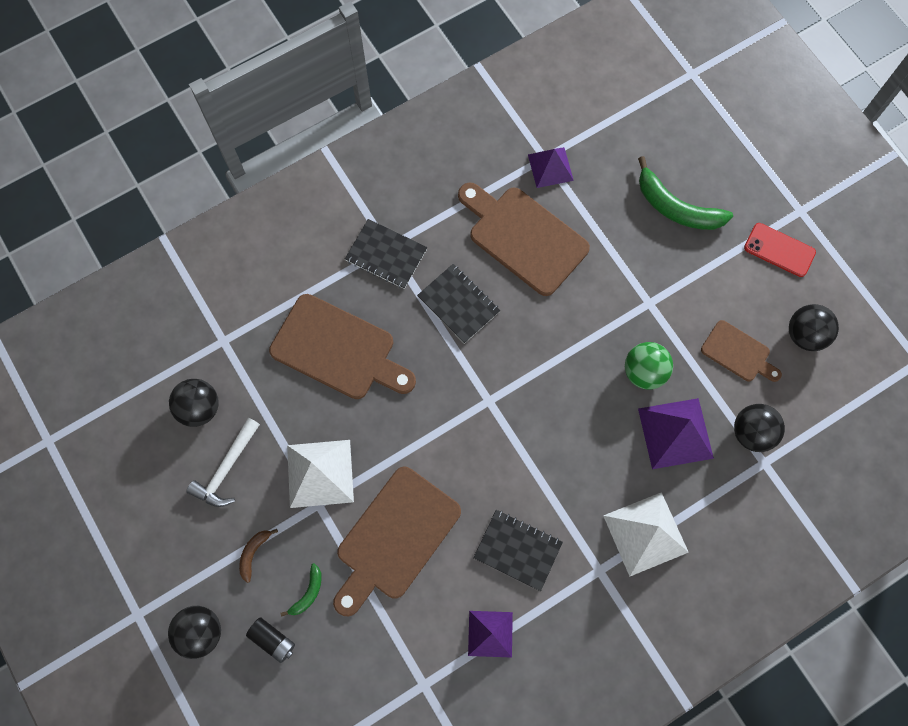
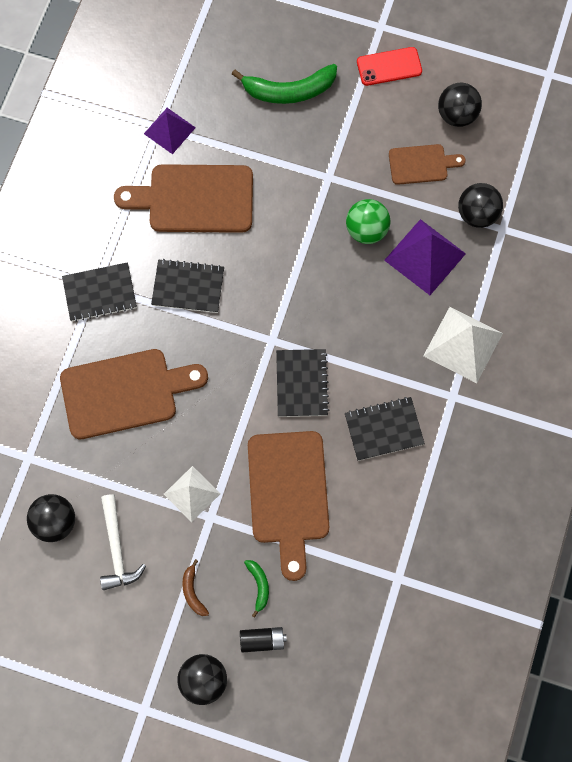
camera: 40 degrees left, 0 degrees up
(320, 473) = (192, 493): white pyramid -> white pyramid, size x0.66
(482, 456) = (302, 383): none -> black notebook
(490, 633) = (414, 503): purple pyramid -> none

